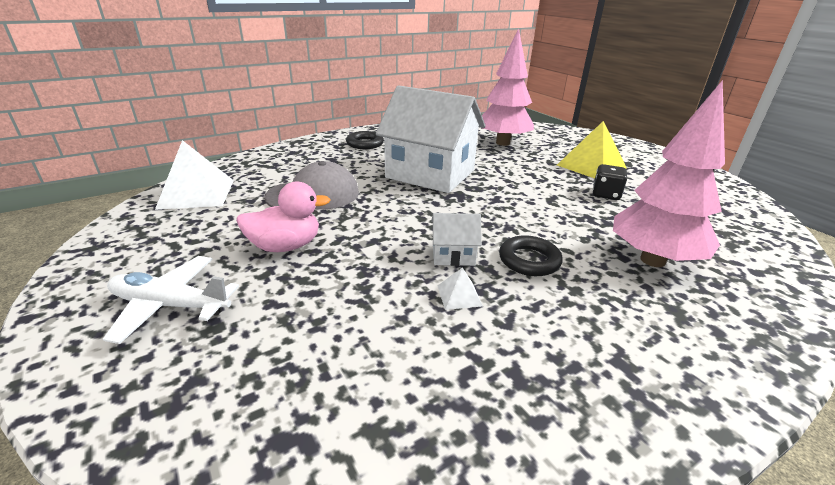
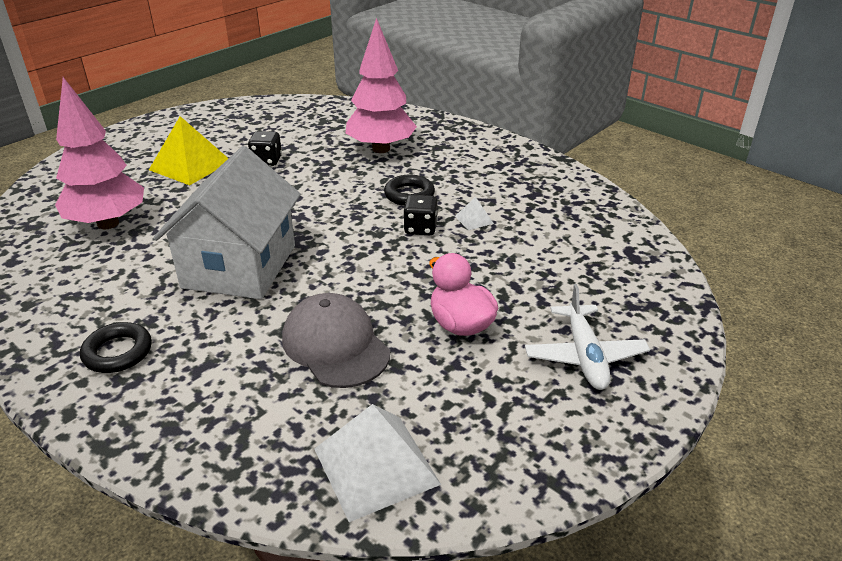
camera: 105 degrees left, 5 degrees up
(453, 255) = (420, 228): white house -> black dice

